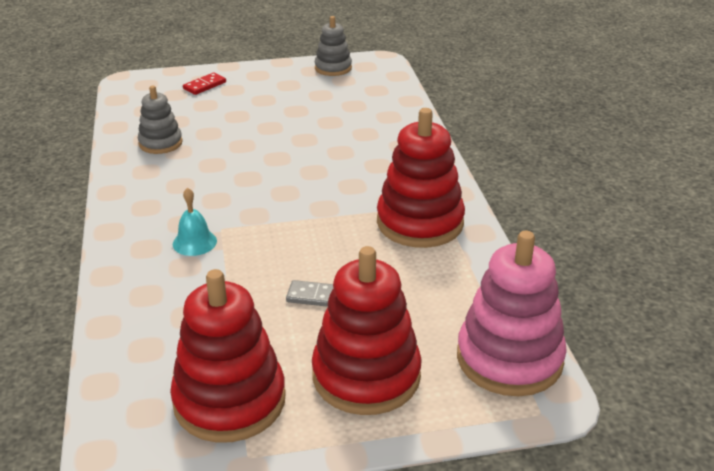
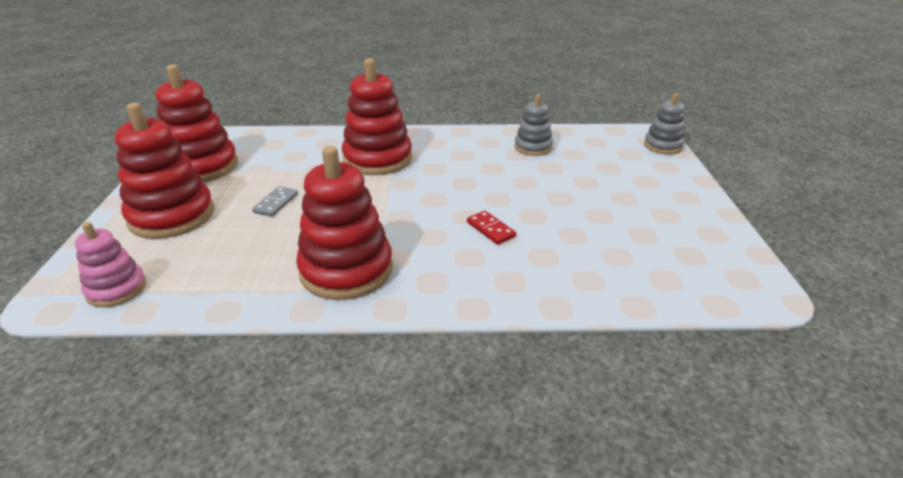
camera: 100 degrees right, 0 degrees up
(194, 242) = (377, 159): turquoise bell -> red stacking toy
(204, 85) = (651, 167): red domino -> red domino (491, 229)
(333, 68) = (725, 250): grey stacking toy -> grey stacking toy (663, 146)
(509, 359) = (116, 289): pink stacking toy -> pink stacking toy, size x0.57

